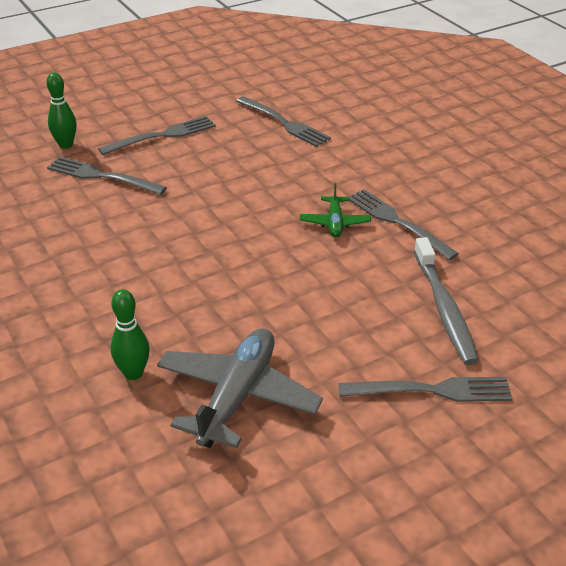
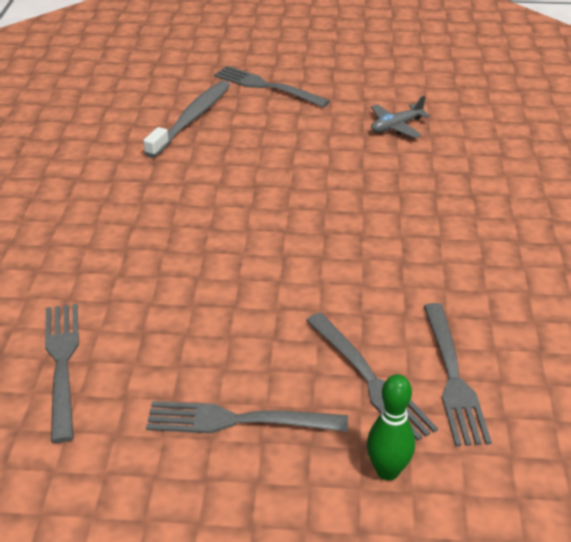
camera: 145 degrees left, 0 degrees up
(133, 373) = (462, 165): green bowling pin -> none
(237, 396) = (396, 127): grey plane -> grey plane, size x0.52
(334, 223) = (180, 210): green plane -> none
(397, 222) = (127, 188): grey fork -> grey fork (453, 377)

